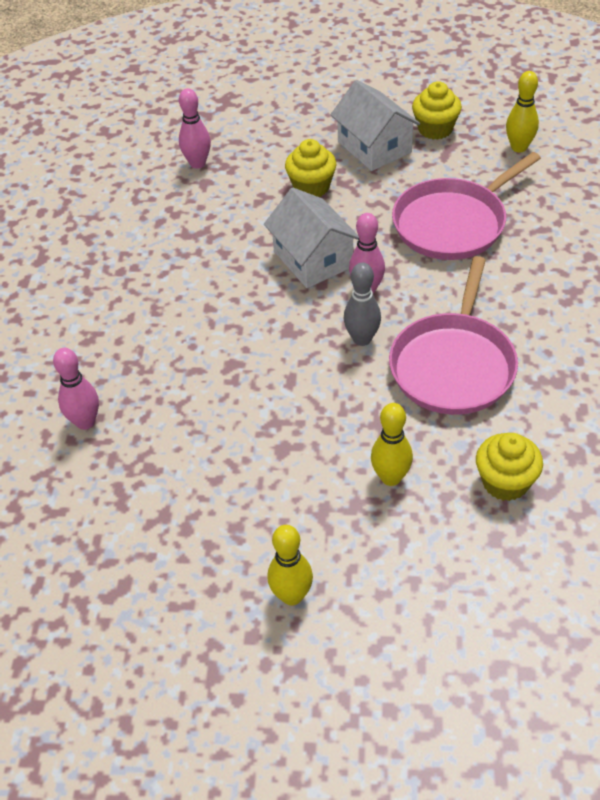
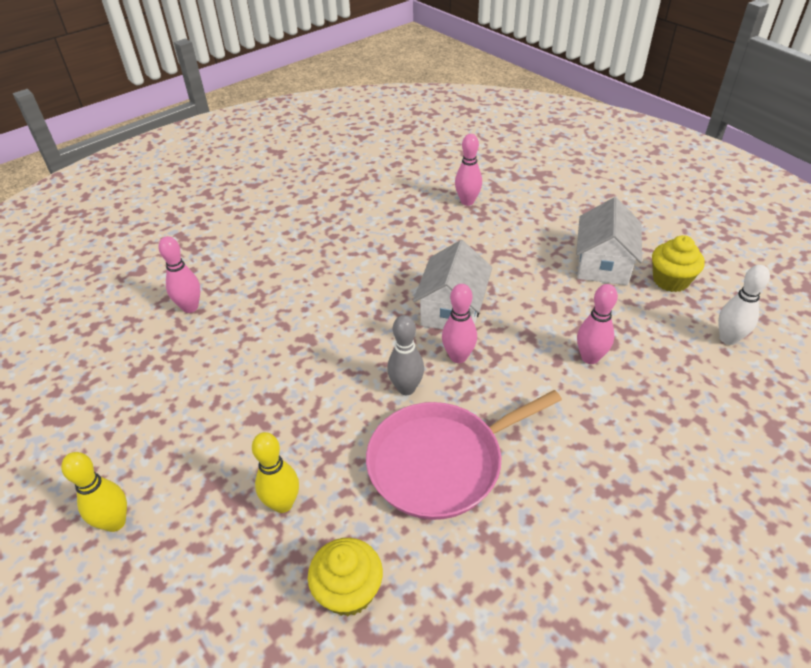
camera: 45 degrees right, 5 degrees down
(311, 187) = (519, 262): yellow cupcake -> none
(453, 223) = (590, 358): pink pan -> pink bowling pin
(519, 147) = (728, 339): yellow bowling pin -> white bowling pin

